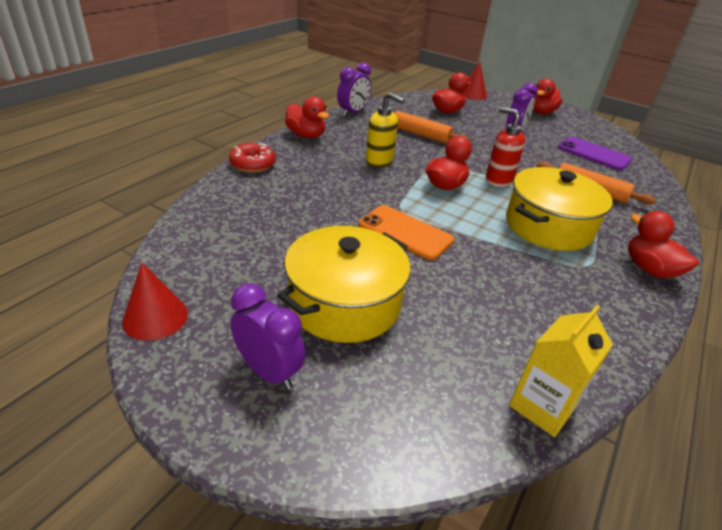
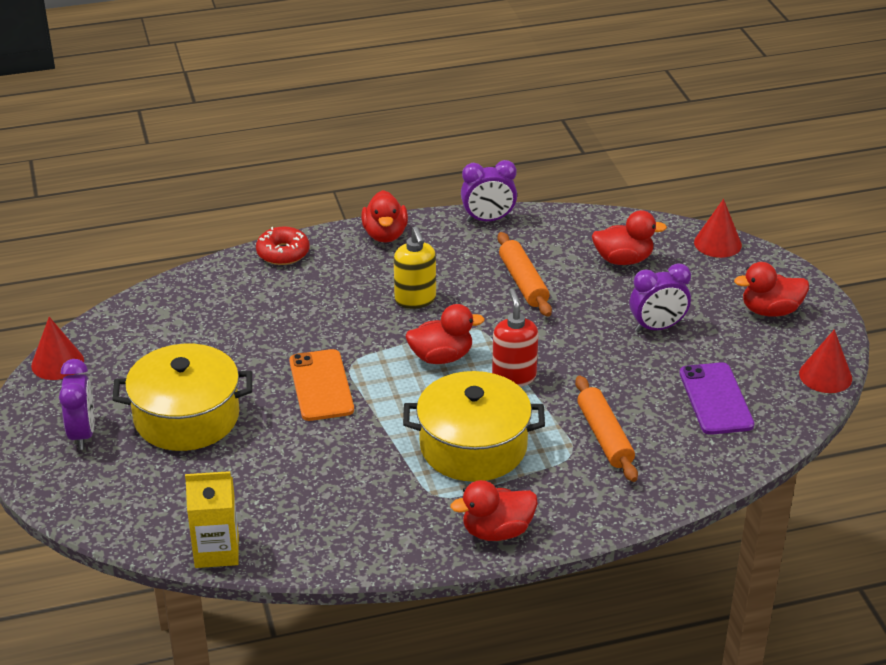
camera: 45 degrees right, 0 degrees up
(607, 129) = (825, 376): none -> red cone
(649, 269) = (497, 531): red duck -> red duck turned 120 degrees counterclockwise

